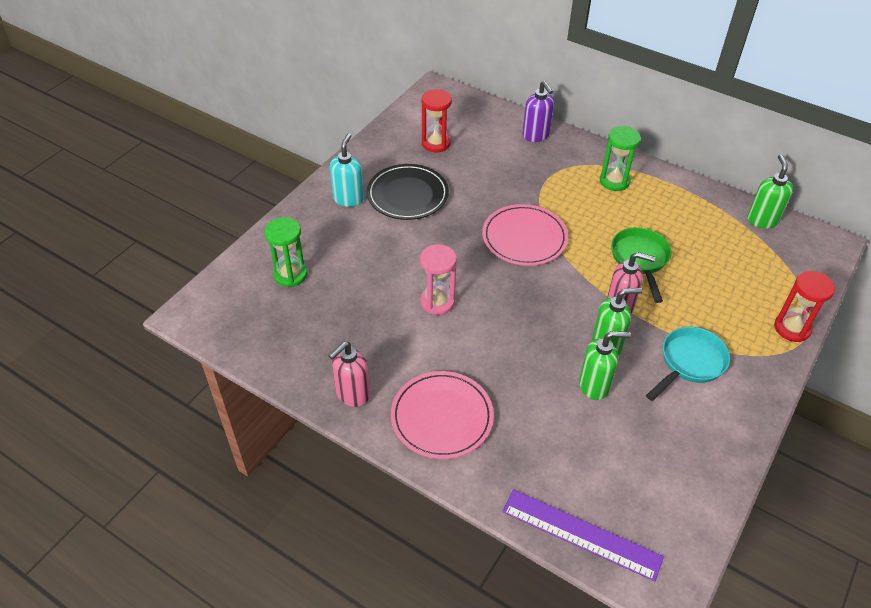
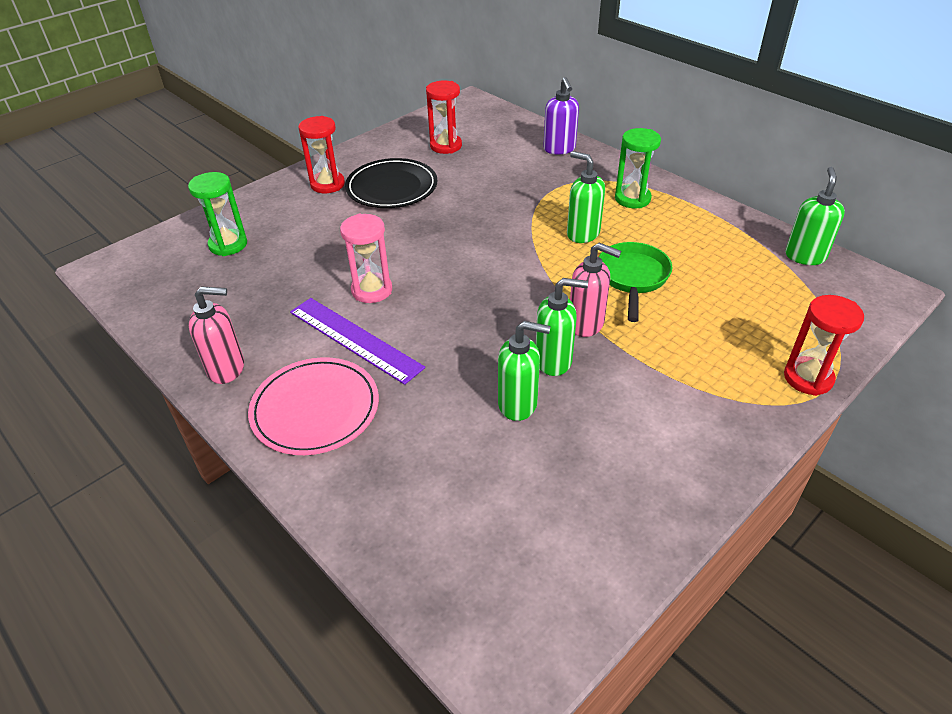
camera: 15 degrees right, 5 degrees down
(348, 199) = (327, 184): turquoise soap dispenser -> red hourglass
(352, 394) = (227, 369): pink soap dispenser -> pink soap dispenser turned 150 degrees counterclockwise
(524, 238) = (502, 241): pink plate -> none
(581, 534) = (423, 579): purple ruler -> purple ruler (354, 339)
(586, 222) = (582, 234): none -> green soap dispenser
(689, 363) = (653, 397): turquoise pan -> none

